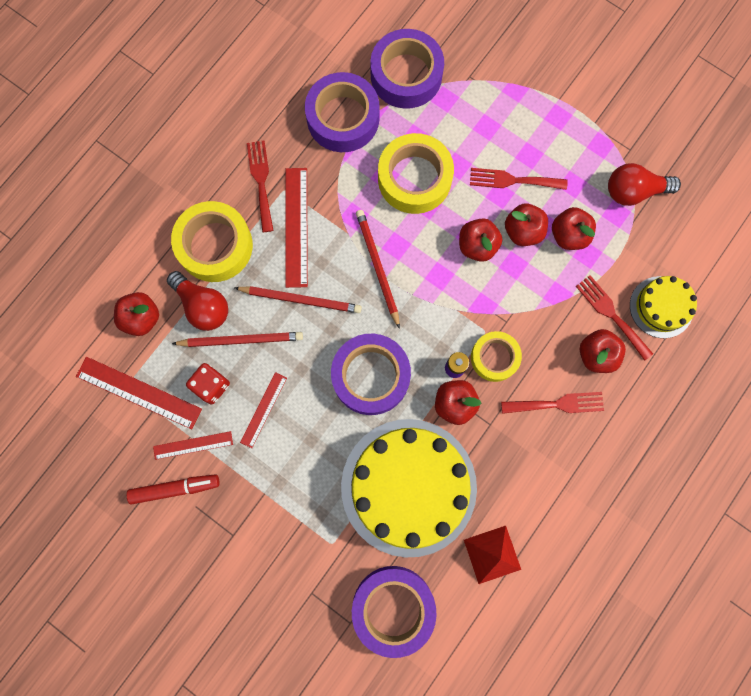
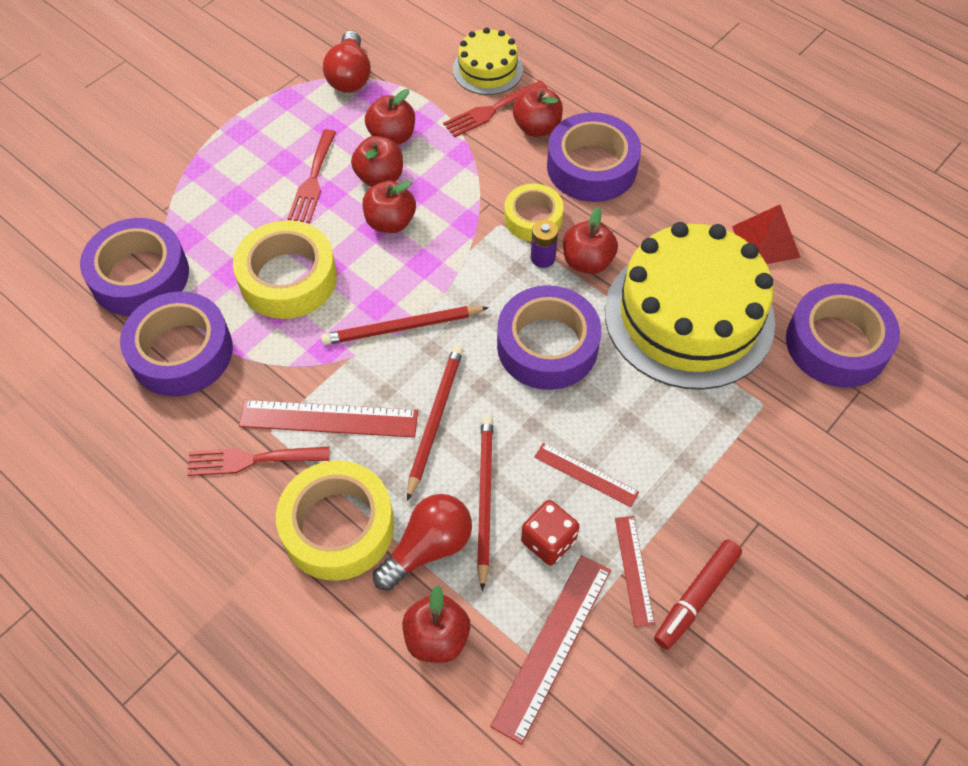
camera: 85 degrees left, 20 degrees down
(175, 488) = (696, 597): red marker -> red marker turned 135 degrees counterclockwise
(557, 404) = (591, 167): red fork -> purple tape

